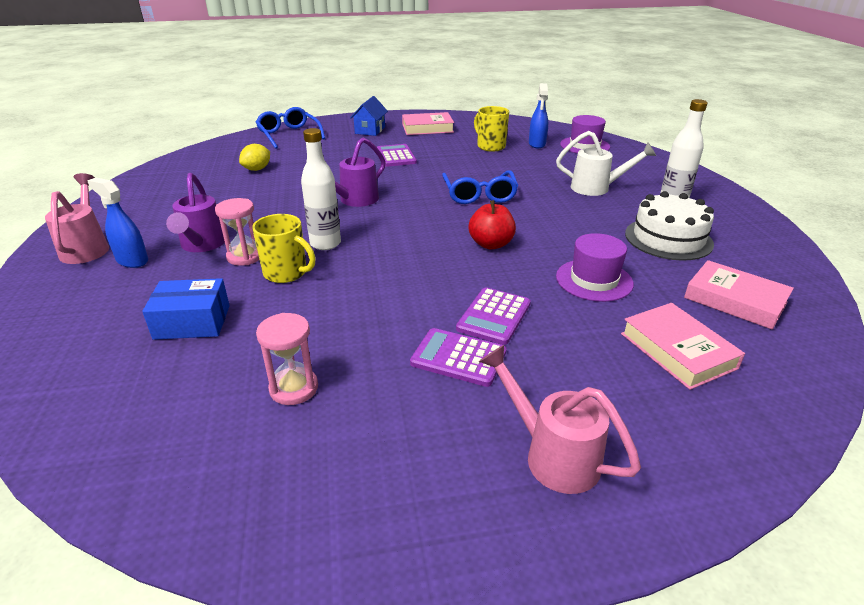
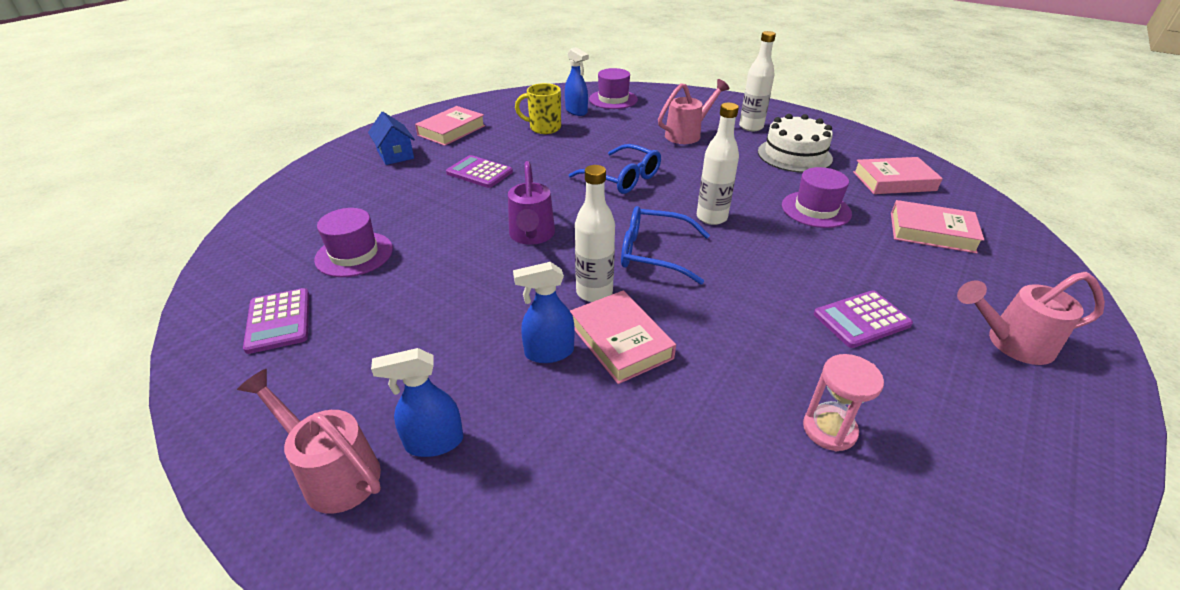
camera: 45 degrees left, 5 degrees up
(192, 322) = (641, 448): blue box -> none
(202, 245) = (479, 371): purple watering can -> none
(245, 256) = (549, 352): pink hourglass -> blue spray bottle
(257, 169) = (354, 254): yellow lemon -> purple hat
(286, 273) = (620, 341): yellow mug -> pink book
(289, 135) = (307, 197): blue glasses -> blue glasses (655, 253)
(491, 244) = (711, 217): red apple -> white bottle
(494, 316) = (820, 274): purple calculator -> purple calculator (279, 321)
(597, 188) = (688, 134): white watering can -> pink watering can

